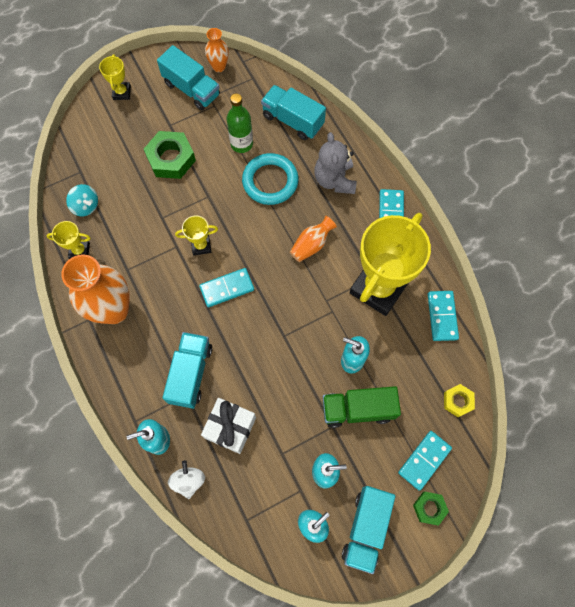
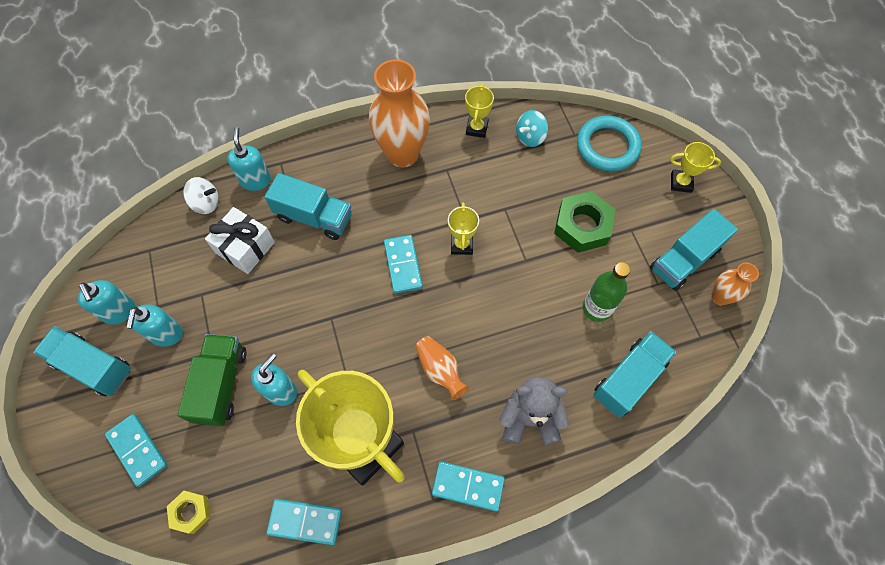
camera: 100 degrees right, 5 degrees down
(270, 181) = (537, 335): turquoise ring -> turquoise ring (607, 146)
(429, 508) = (85, 442): green nut -> none

